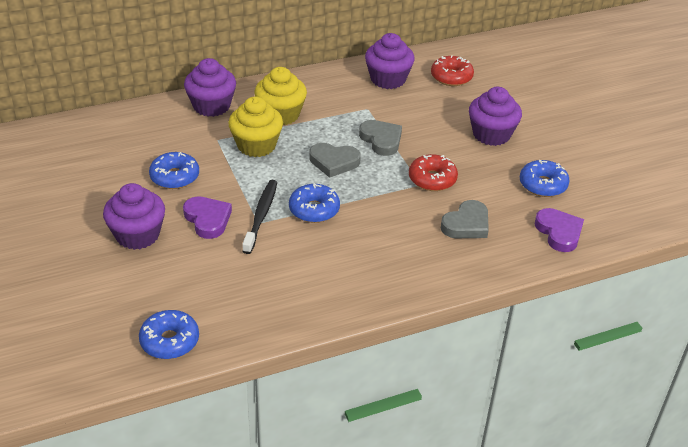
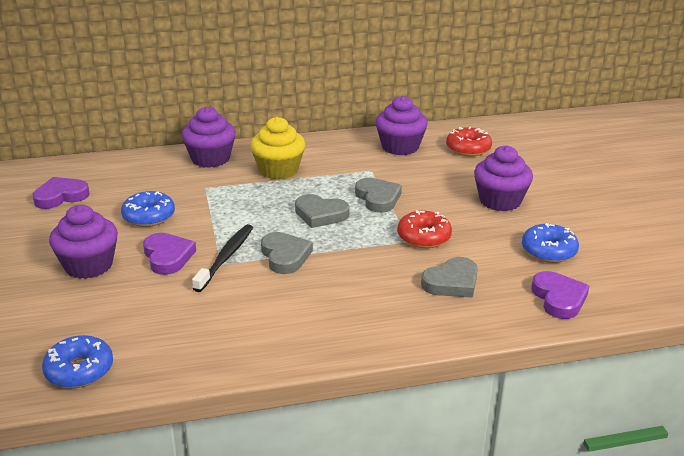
camera: 10 degrees right, 10 degrees down
(81, 161) = (61, 196): none -> purple heart
(256, 145) = (244, 195): yellow cupcake -> none
(314, 210) = (285, 256): blue donut -> grey heart

